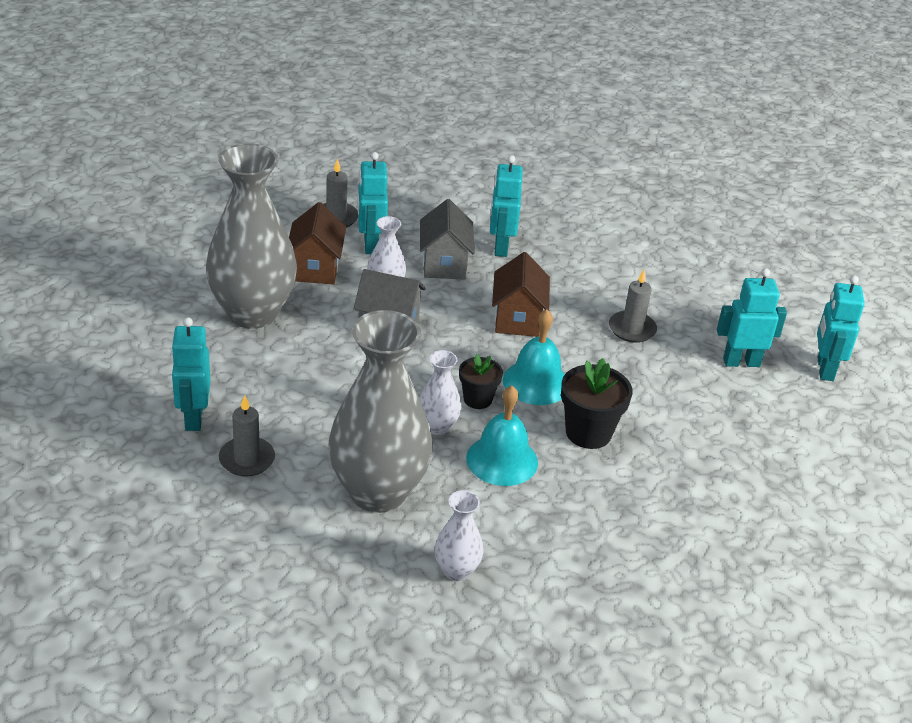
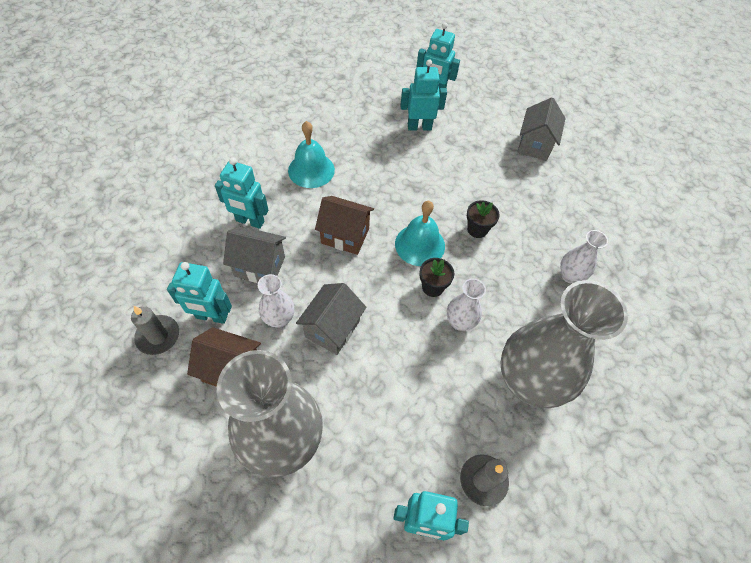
camera: 75 degrees left, 20 degrees up
(456, 570) = (608, 347): white vase -> white vase (570, 276)
(502, 460) = (500, 289): turquoise bell -> turquoise bell (311, 170)
(588, 433) = (477, 229): black flower pot -> black flower pot, size x0.63
(632, 329) = (373, 171): grey candle -> none
(741, 362) = (419, 127): turquoise robot -> turquoise robot turned 75 degrees clockwise
(789, 486) = (534, 145): none -> grey house

